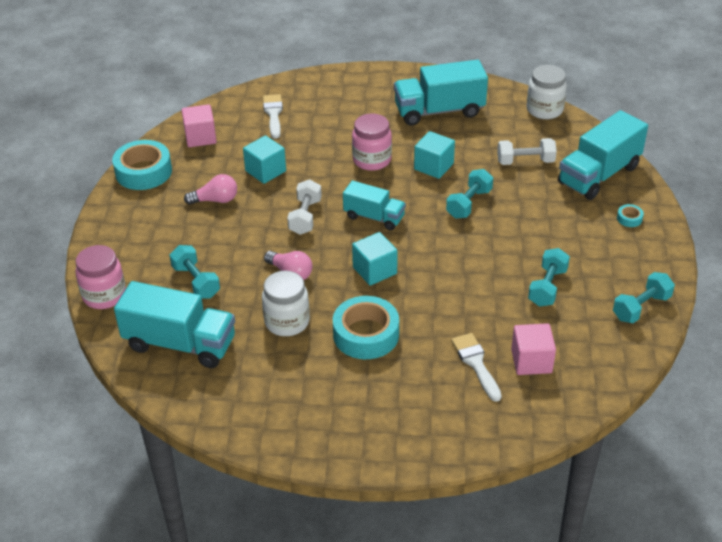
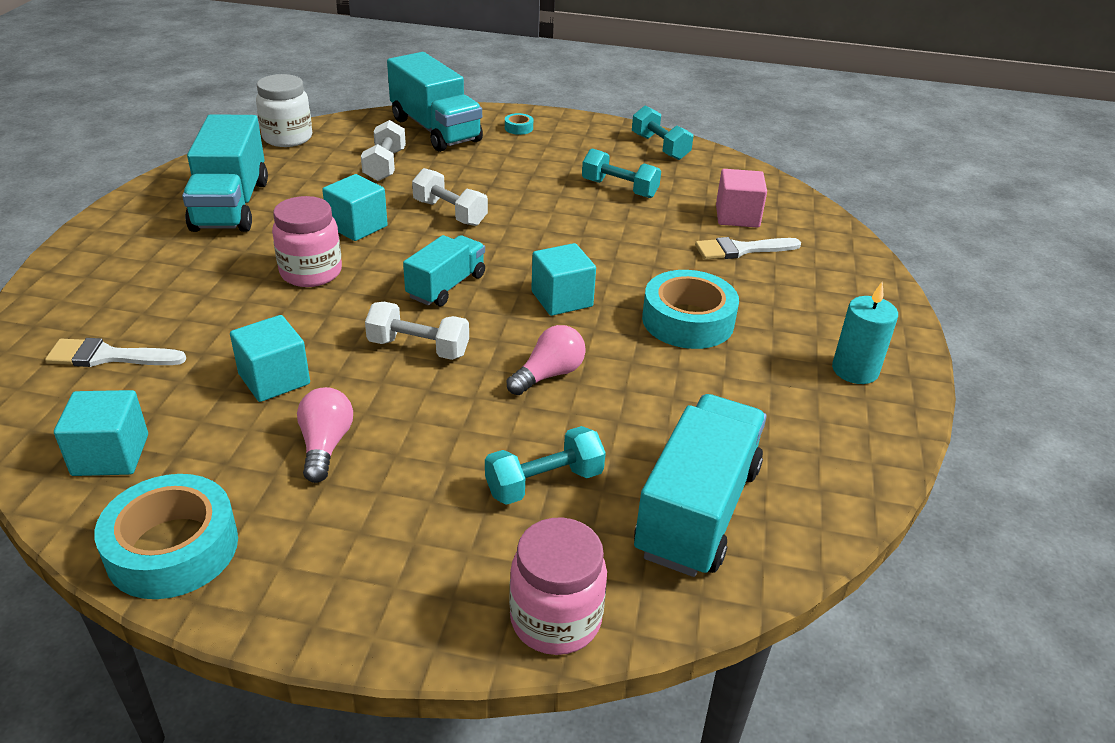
camera: 85 degrees left, 5 degrees down
(200, 137) = (110, 455): pink cube -> turquoise cube
(287, 322) = (656, 388): white jar -> none
(327, 425) = (855, 370): none -> turquoise candle
(469, 203) = (450, 213): turquoise dumbbell -> white dumbbell

